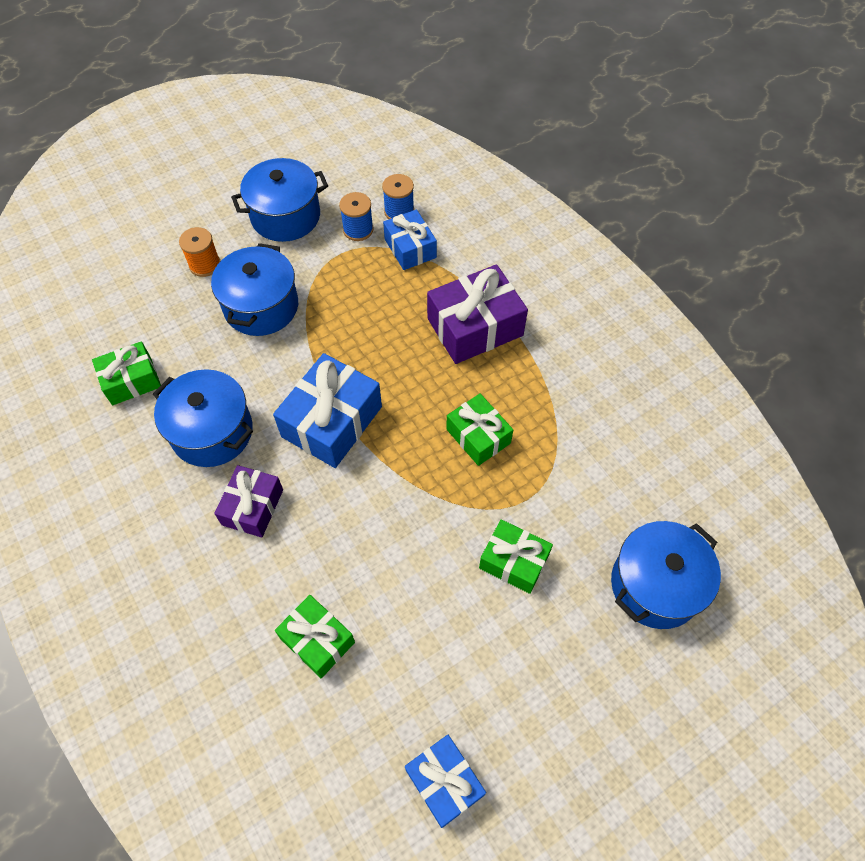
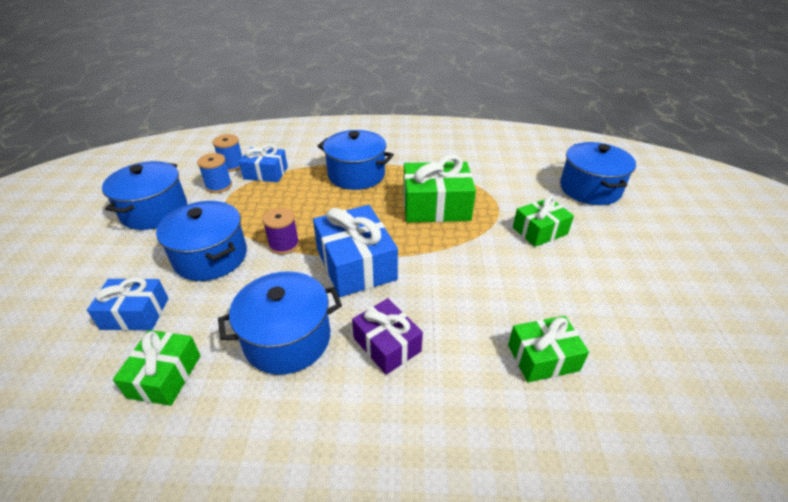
camera: 55 degrees left, 20 degrees down
(205, 264) = (125, 271): orange spool -> none
(316, 347) = (284, 245): none -> purple spool
(444, 782) = (699, 336): blue gift -> blue gift (135, 314)
(475, 327) = (356, 175): purple gift -> blue pot
(478, 436) = (436, 206): green gift -> green gift, size x1.60

